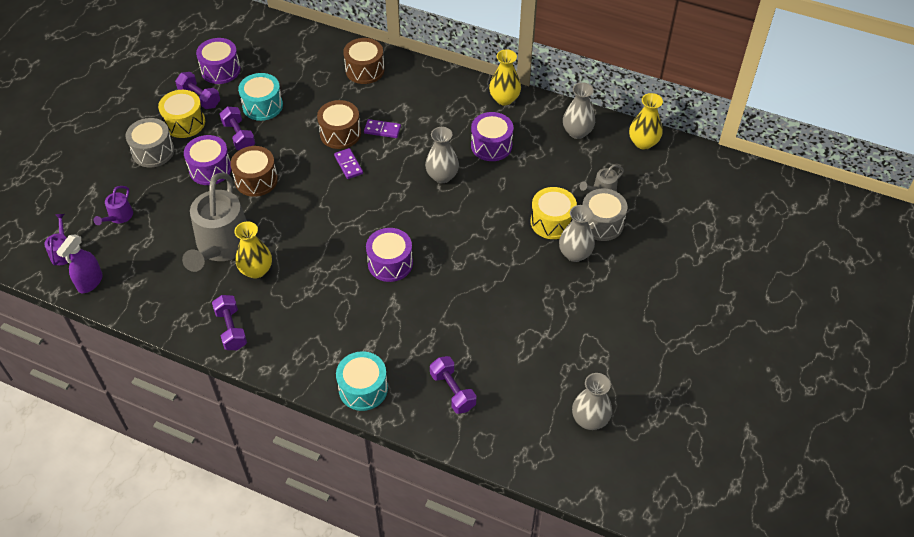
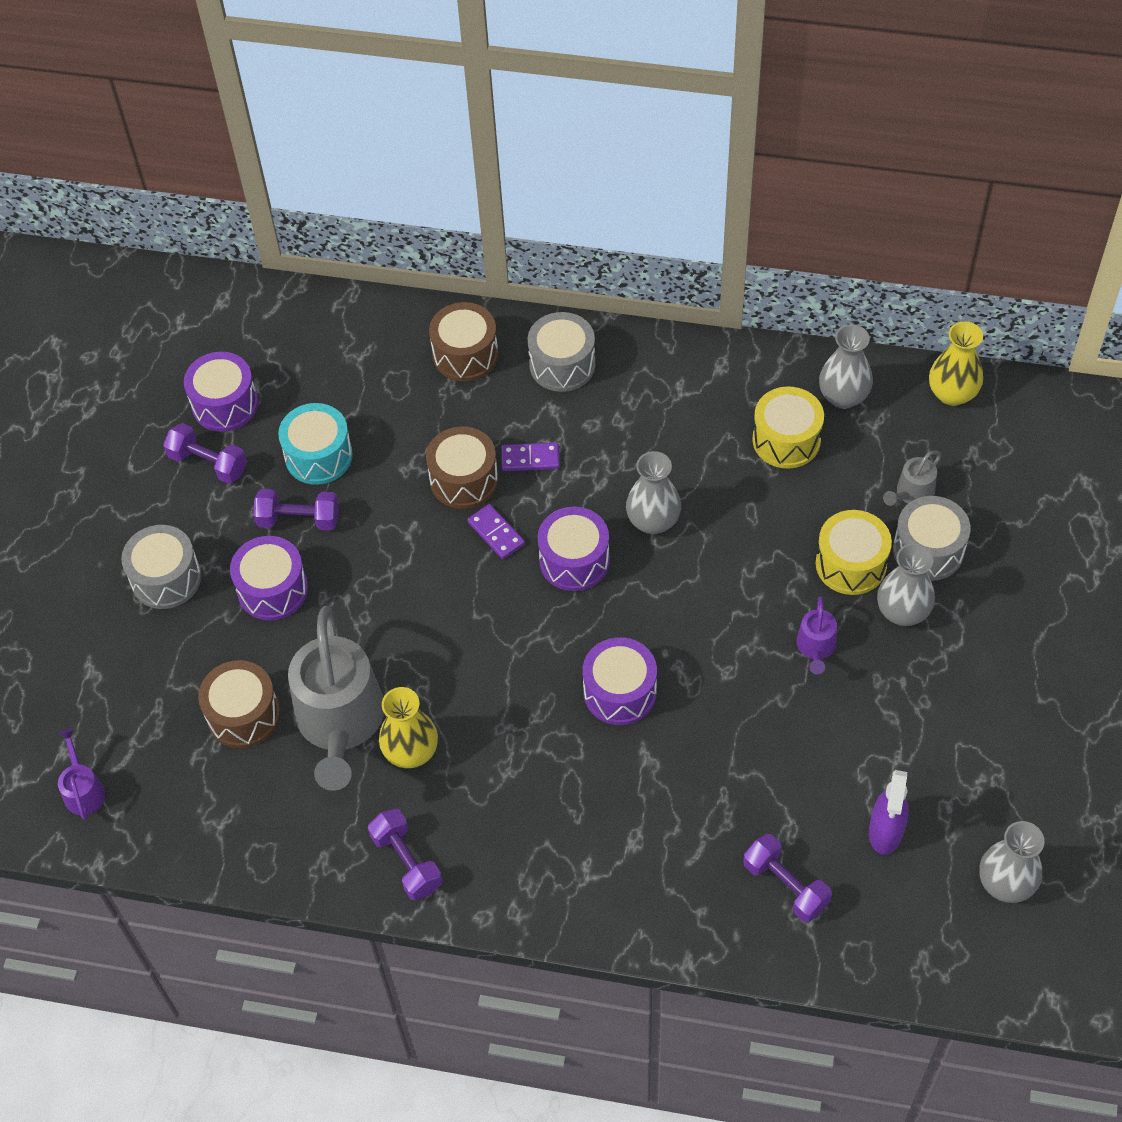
camera: 10 degrees left, 5 degrees up
(90, 282) = (148, 833): purple spray bottle -> purple spray bottle (885, 832)
(119, 217) = (152, 707): purple watering can -> purple watering can (816, 647)
(184, 123) = (199, 514): yellow drum -> yellow drum (786, 440)
(239, 136) = (299, 519): purple dumbbell -> purple dumbbell turned 45 degrees counterclockwise
(256, 180) = (355, 593): brown drum -> brown drum (243, 715)
(363, 389) = (647, 914): turquoise drum -> none
(418, 85) = (562, 365): none -> grey drum
(491, 145) = (714, 450): purple drum -> purple drum (574, 560)
(504, 99) = (709, 361): yellow vase -> none

